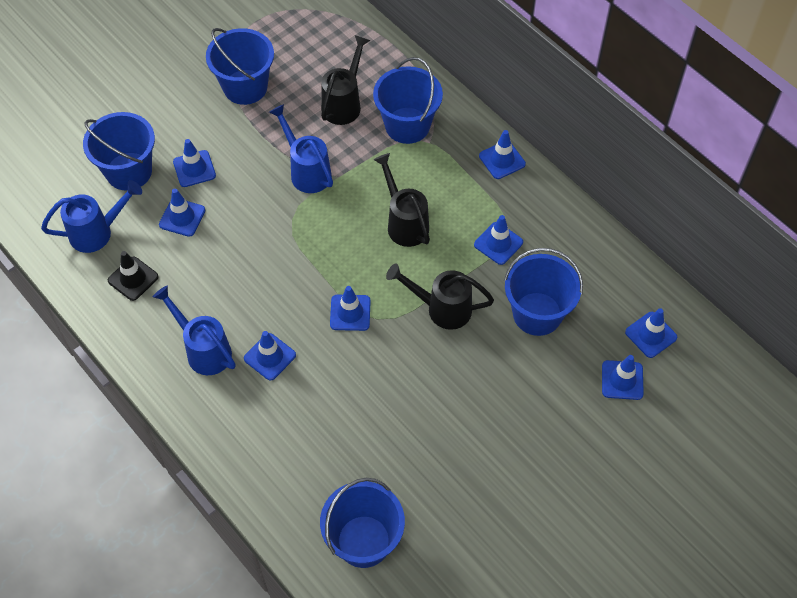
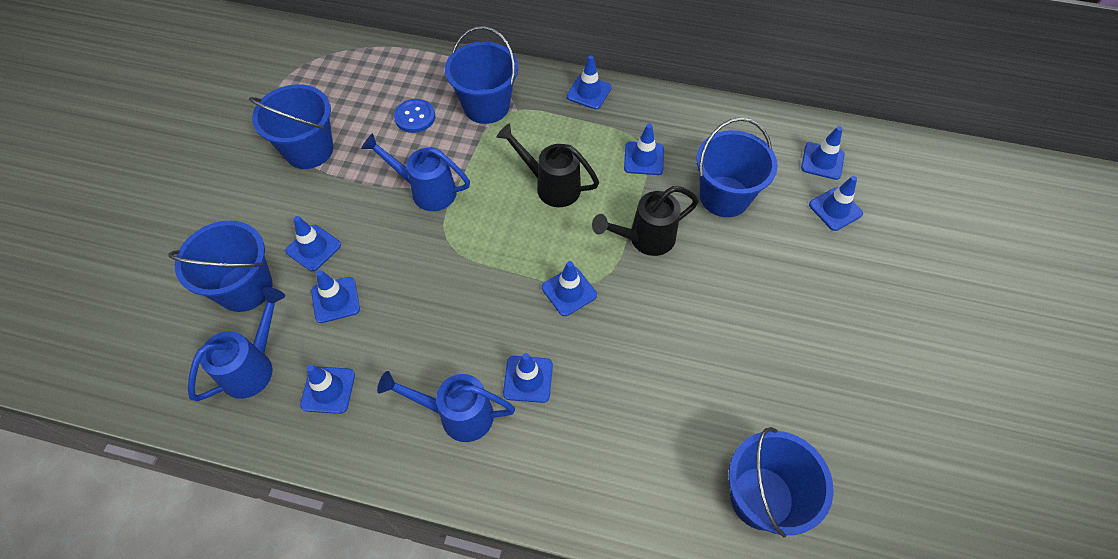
camera: 35 degrees left, 0 degrees up
(133, 279) = (328, 390): black traffic cone -> blue traffic cone
(344, 103) = (415, 117): black watering can -> blue button

